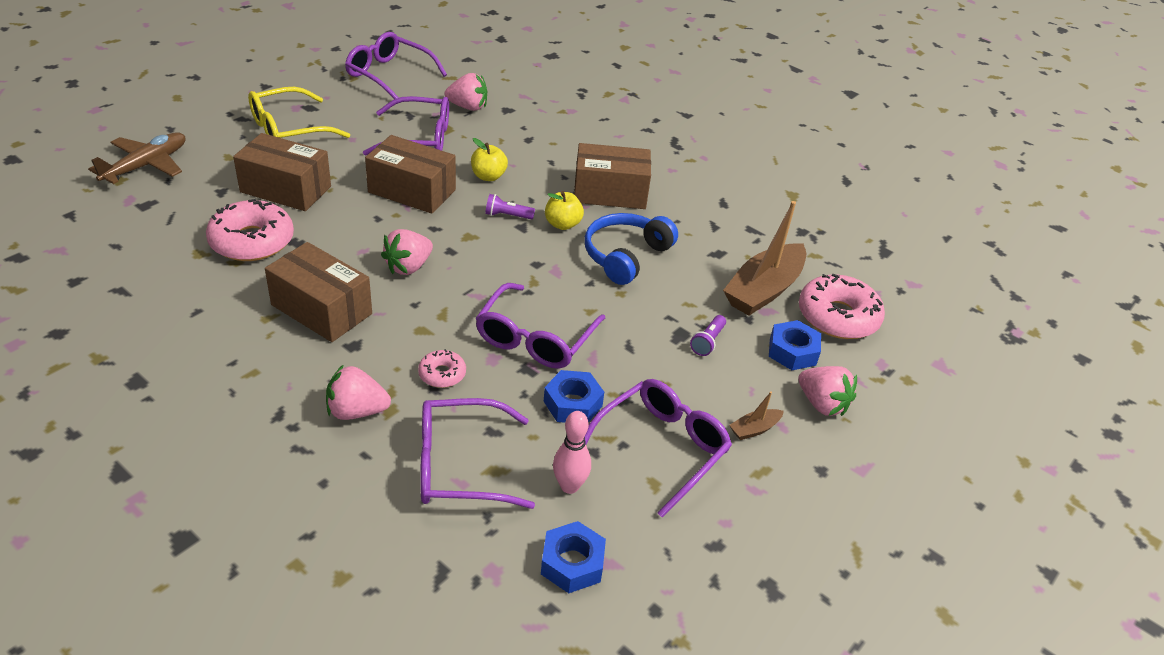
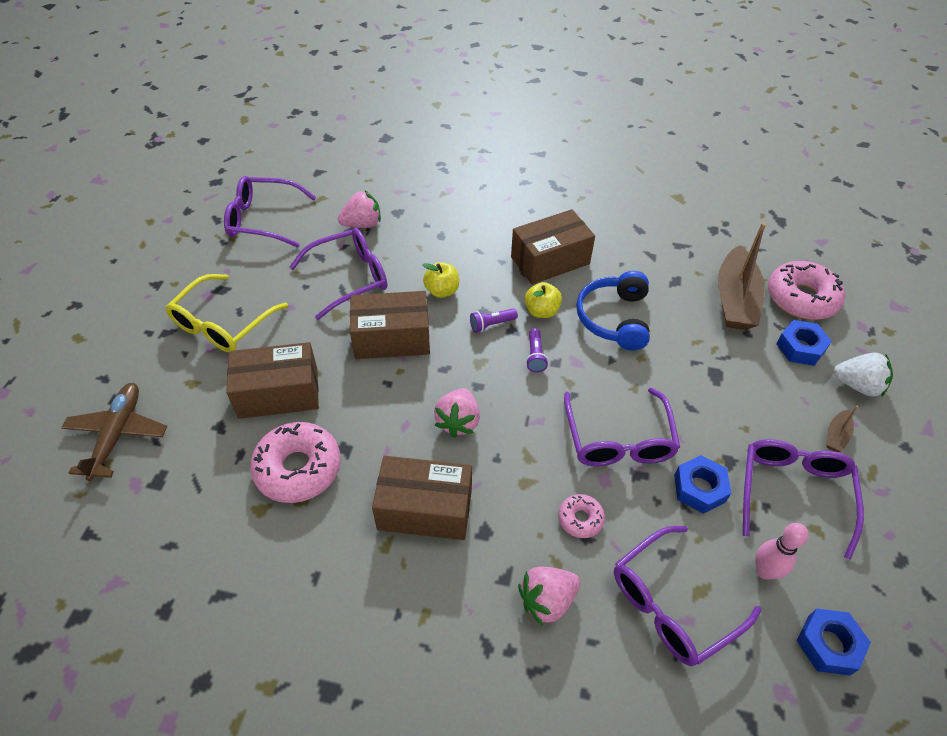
camera: 25 degrees left, 10 degrees up
(708, 342) = (739, 371): purple flashlight -> purple flashlight (535, 356)
(822, 404) = (857, 385): pink strawberry -> white strawberry

